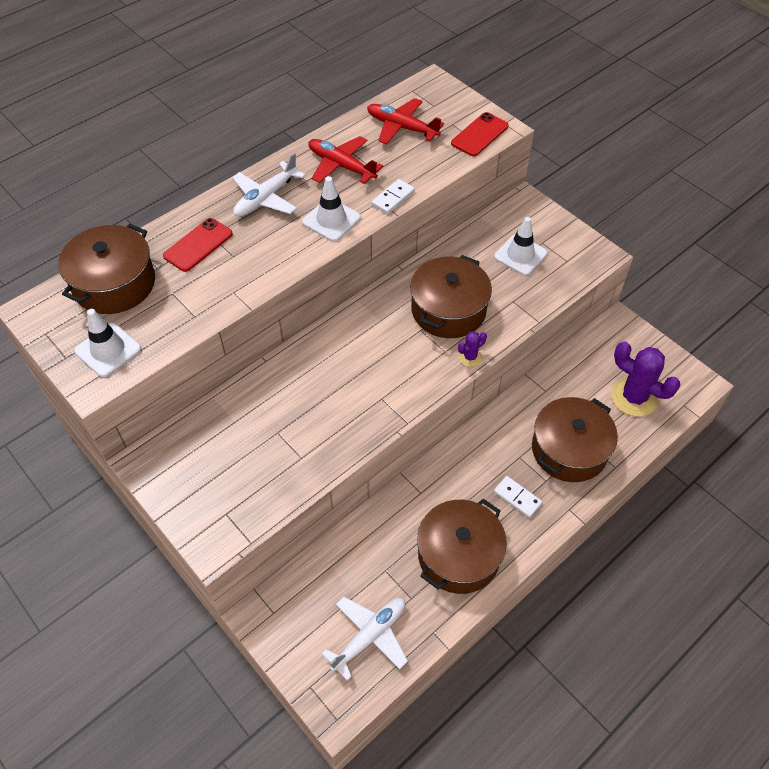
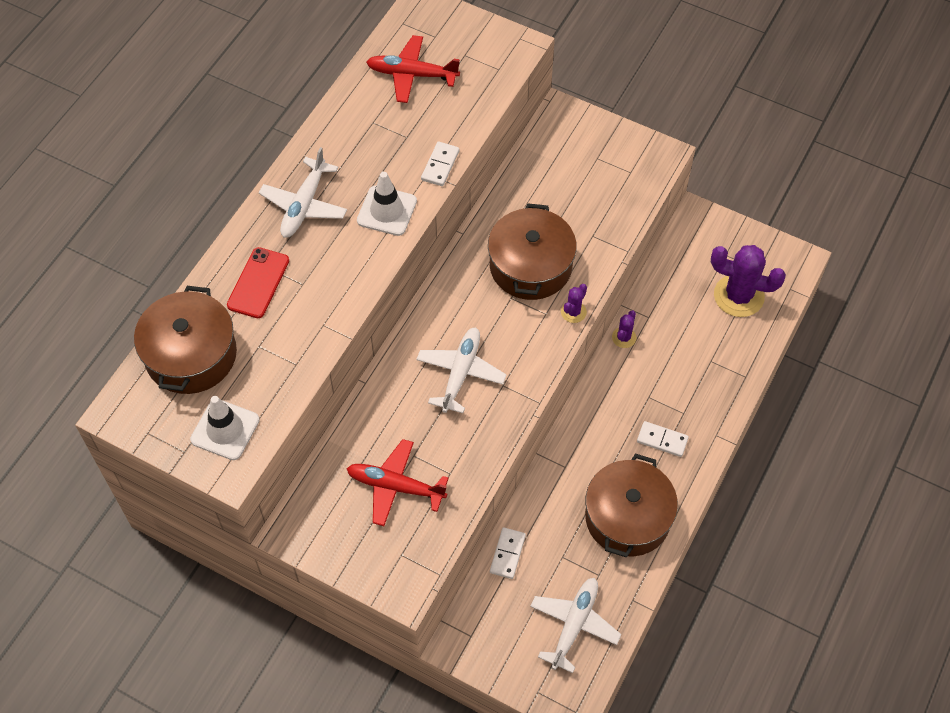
camera: 20 degrees left, 5 degrees up
(337, 551) = (507, 554): none -> white domino
(341, 166) = (367, 142): red plane -> red plane (395, 486)
(349, 377) = (460, 373): none -> white plane
(479, 135) = (499, 60): red phone -> none
(517, 401) = (624, 337): none -> purple cactus
(520, 255) = (580, 180): white traffic cone -> none
(569, 450) = (694, 373): brown pot -> none

